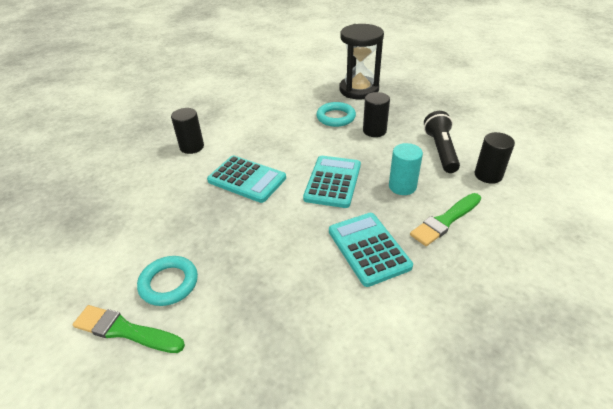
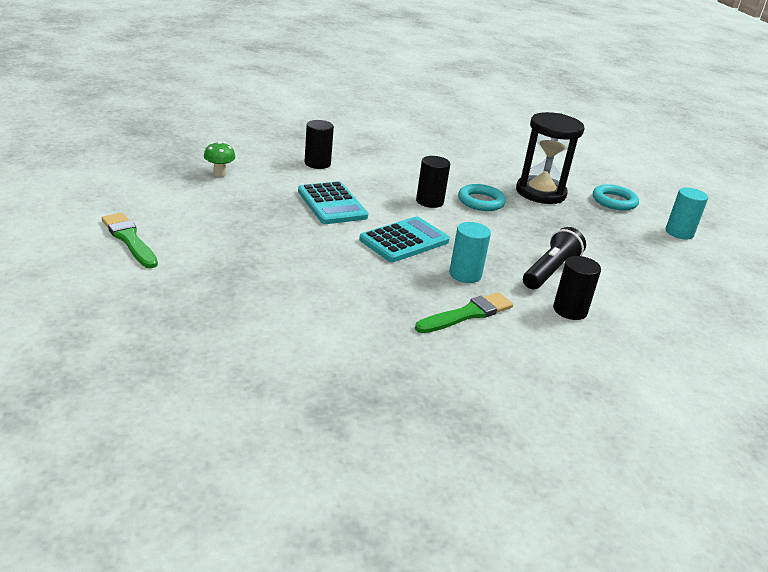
camera: 30 degrees right, 10 degrees down
(126, 203) = (219, 174): none -> green mushroom
(169, 283) = (188, 232): turquoise ring -> turquoise ring (614, 201)
(368, 248) = (367, 293): turquoise calculator -> none
(374, 131) = (504, 227): black cylinder -> black cylinder (429, 201)
(445, 221) = (467, 314): green brush -> green brush turned 150 degrees clockwise
(459, 78) = (679, 233): none -> turquoise cylinder

